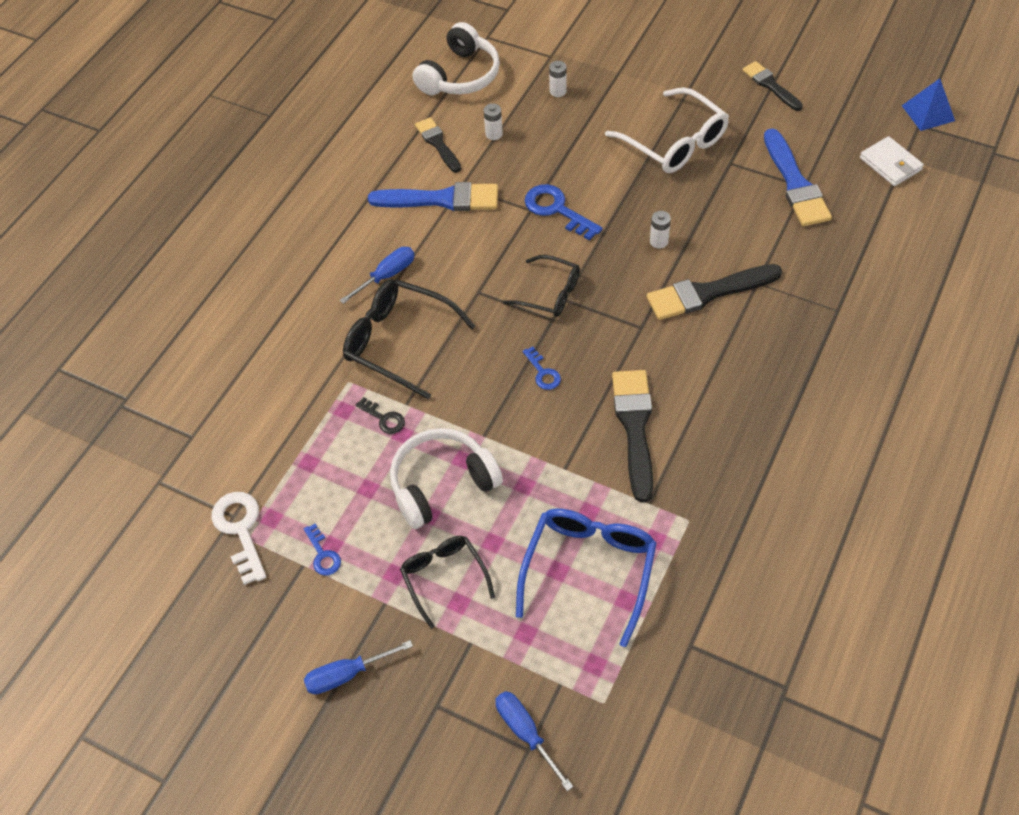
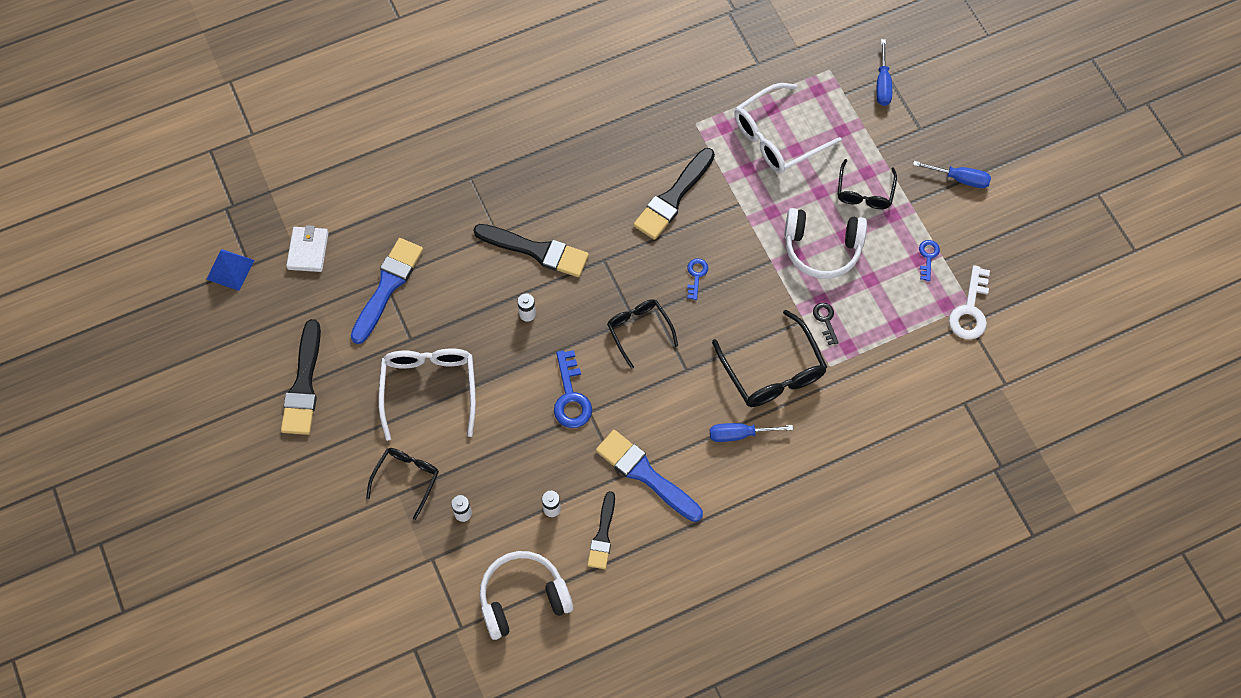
camera: 145 degrees left, 10 degrees up
(589, 569) = (777, 138): blue glasses -> white glasses
(623, 84) = (407, 478): none -> black glasses
(770, 85) = (303, 384): black brush -> black brush, size x1.60

